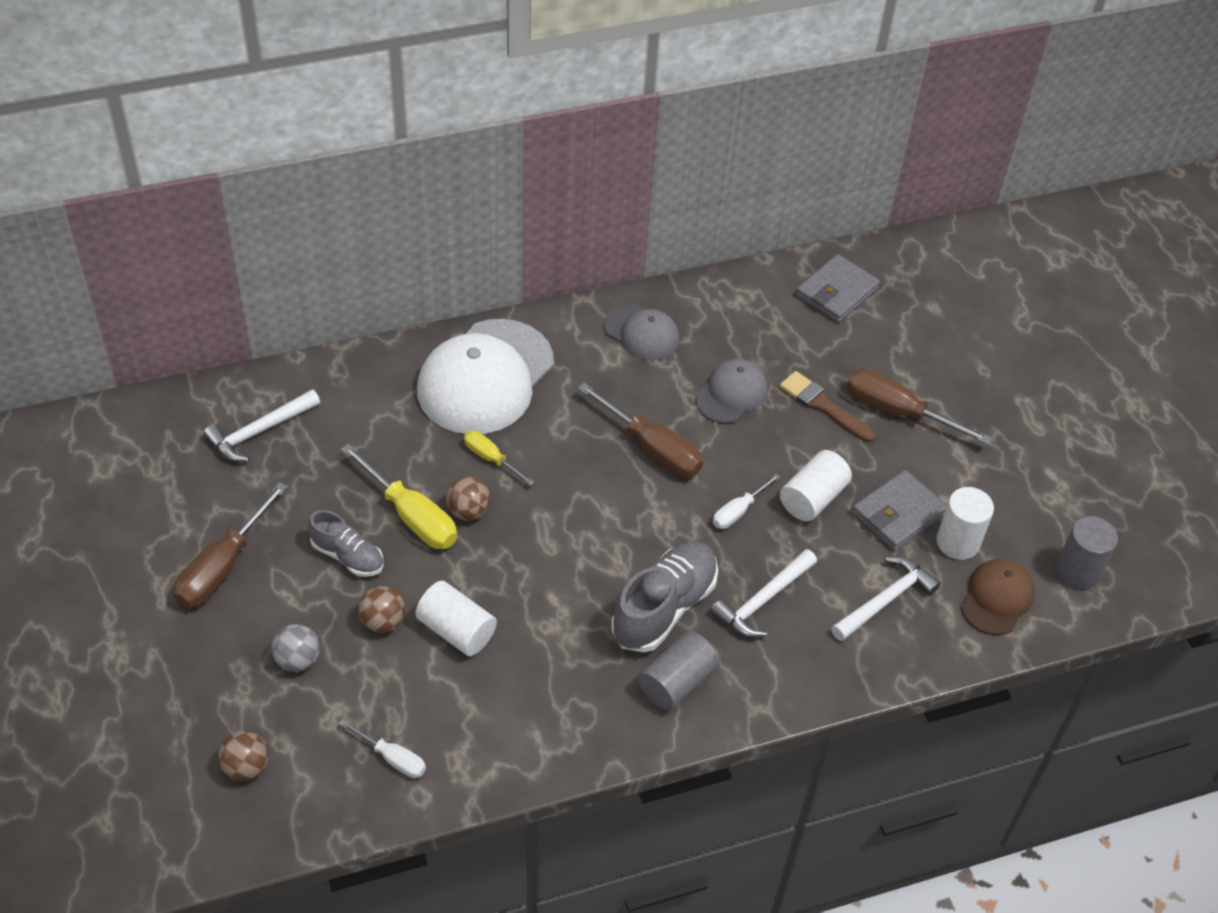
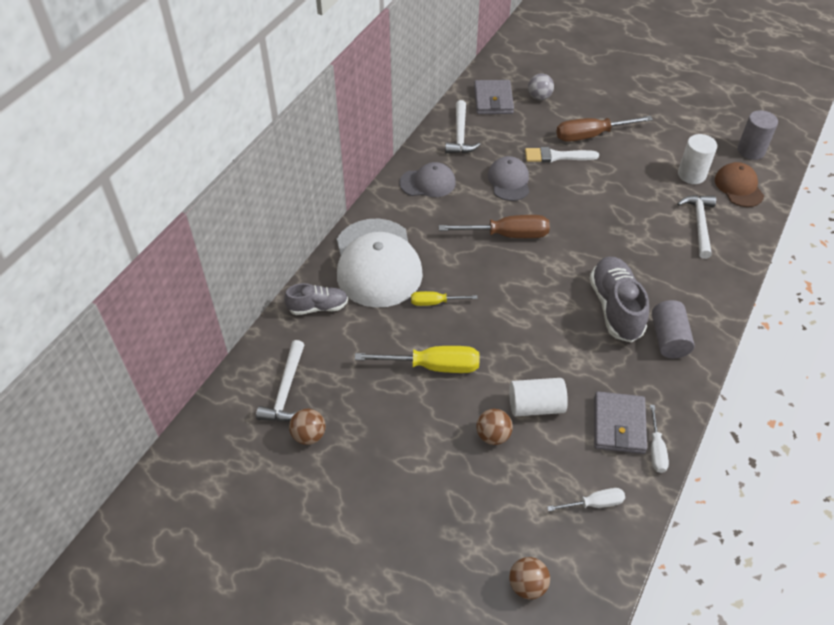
camera: 40 degrees left, 0 degrees up
(223, 566) = (364, 484): brown screwdriver -> none
(298, 660) = (476, 498): grey ball -> grey ball (539, 97)
(347, 556) = (427, 417): grey shoe -> grey shoe (318, 307)
(468, 511) = (459, 339): brown ball -> brown ball (309, 435)
(738, 511) = (586, 234): white screwdriver -> white screwdriver (656, 449)
(762, 601) = (652, 267): white hammer -> white hammer (460, 135)
(812, 498) = (609, 202): white cylinder -> none
(823, 406) = (556, 156): brown brush -> white brush
(898, 513) = (652, 181): grey wallet -> grey wallet (618, 425)

